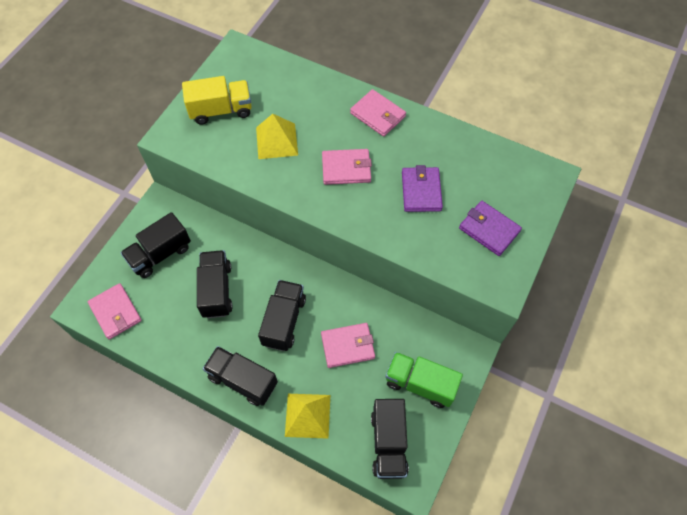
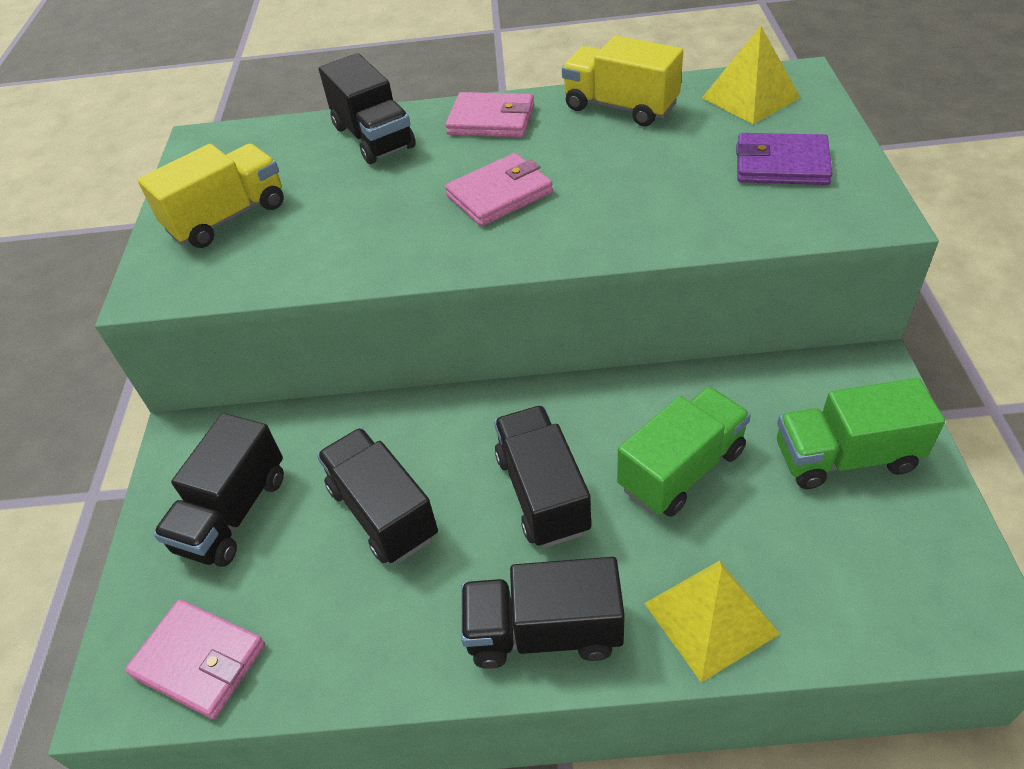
camera: 25 degrees left, 15 degrees down
(276, 141) = (355, 212): yellow pyramid -> yellow pyramid (750, 97)
(347, 346) = (681, 469): pink wallet -> green truck
(388, 443) = (885, 576): black truck -> black truck (373, 137)
(421, 191) = (639, 169): purple wallet -> none
(446, 143) = (620, 107): none -> yellow truck

